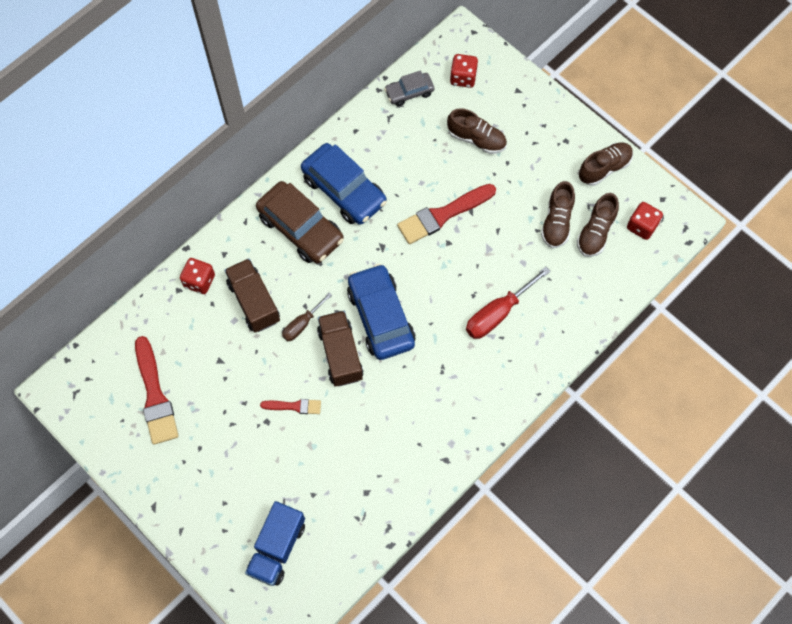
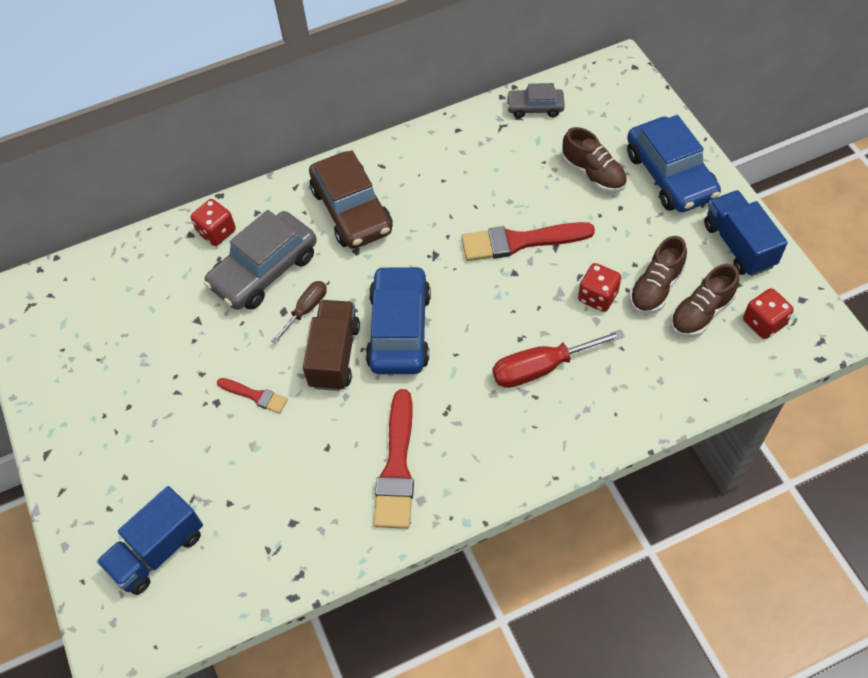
camera: 25 degrees right, 10 degrees down
(155, 396) = (110, 335): red brush -> red brush (397, 467)
(254, 302) = (264, 270): brown truck -> grey car
(302, 324) = (306, 310): brown screwdriver -> brown screwdriver turned 150 degrees clockwise
(344, 190) = (418, 185): blue car -> blue car (670, 175)
(463, 78) = (603, 108): red dice -> red dice (597, 297)
(604, 168) = (738, 245): brown shoe -> blue truck

